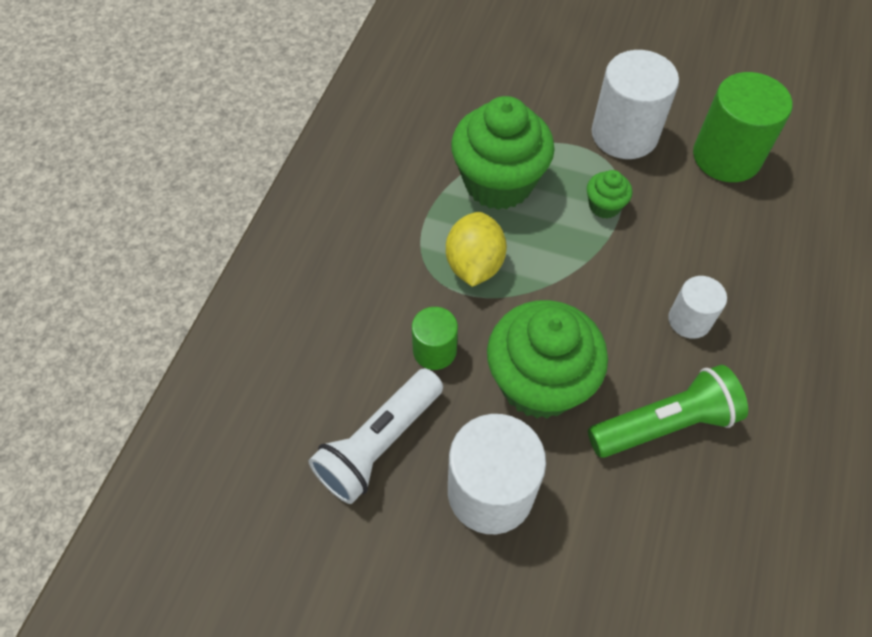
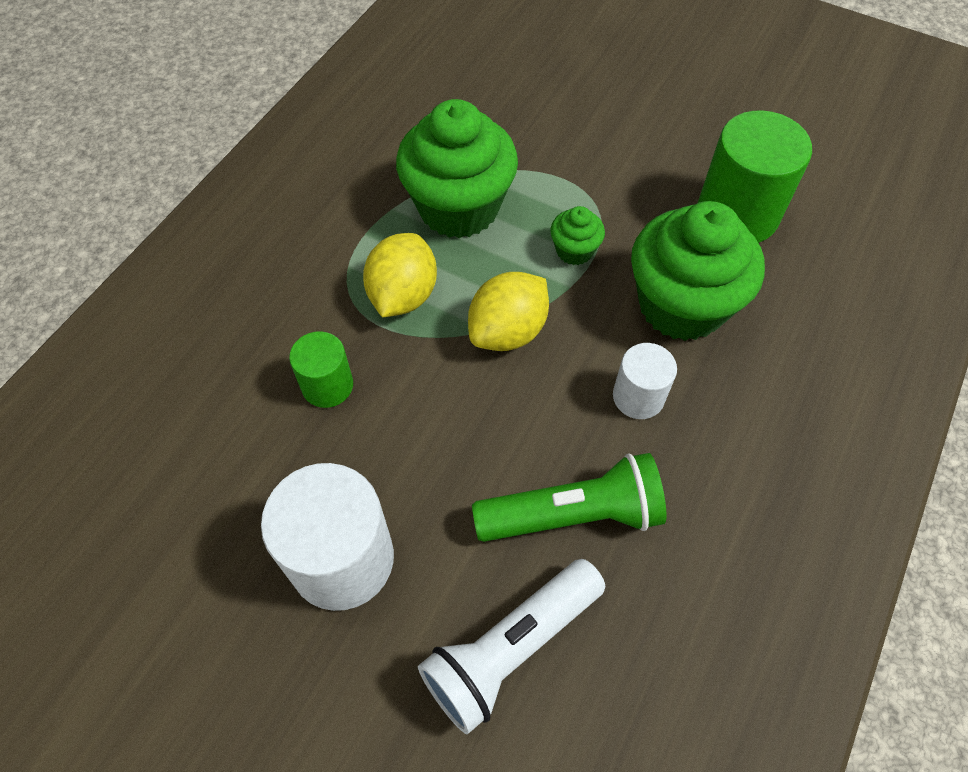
camera: 10 degrees right, 0 degrees up
(379, 443) = (231, 481): white flashlight -> white flashlight (510, 648)
(539, 382) = (437, 441): green cupcake -> green cupcake (681, 305)
(569, 282) = (508, 331): none -> yellow lemon
(624, 134) = (621, 173): white cylinder -> none

